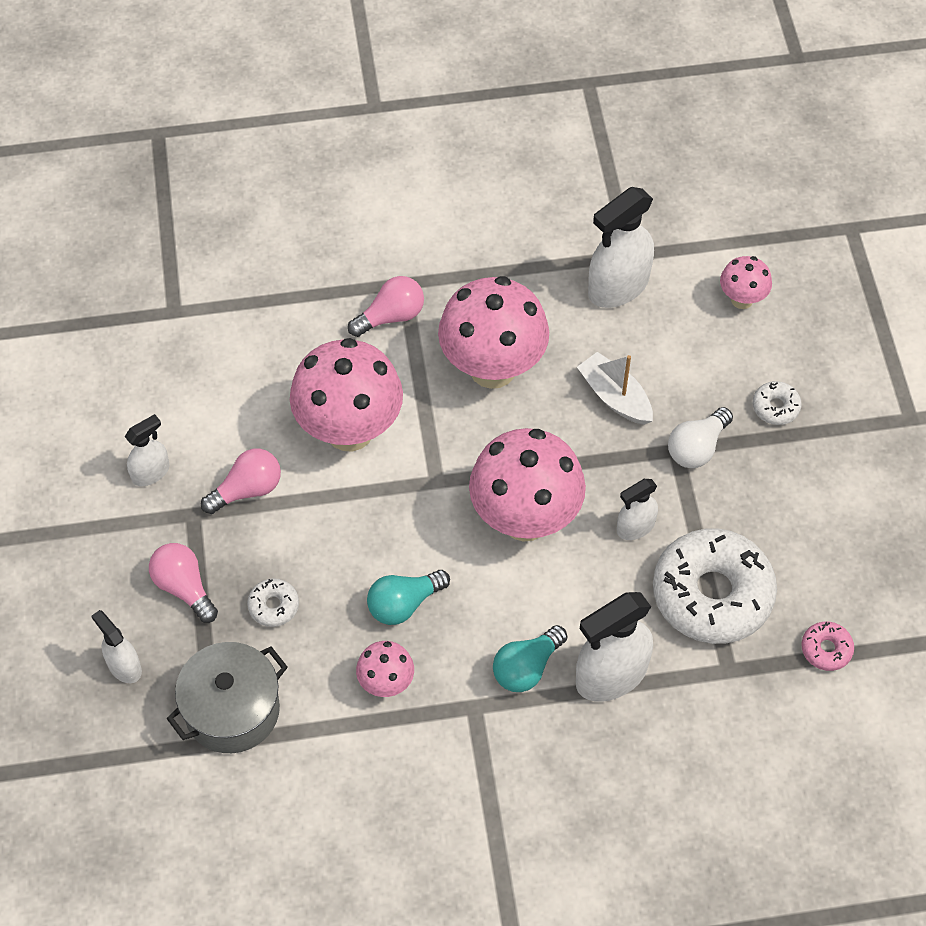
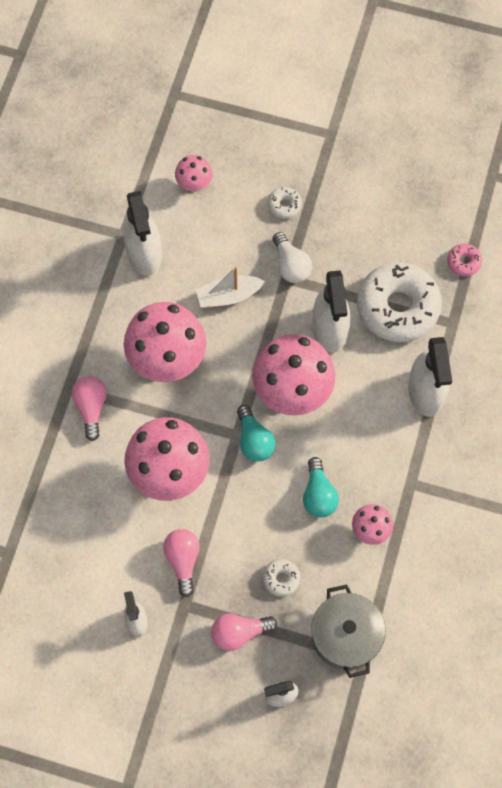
camera: 65 degrees left, 10 degrees up
(527, 667) = (398, 439): turquoise light bulb -> turquoise light bulb (254, 440)
(635, 527) = (330, 329): white spray bottle -> white spray bottle, size x1.79

